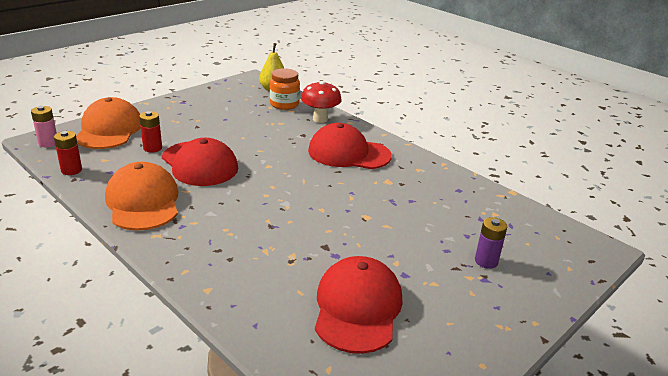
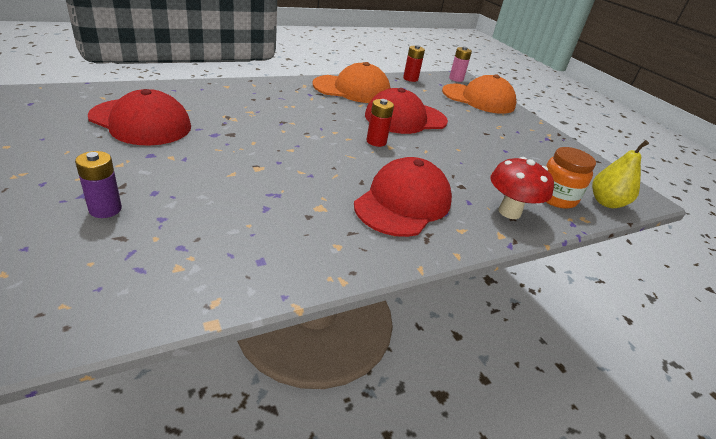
camera: 105 degrees right, 5 degrees up
(152, 148) = (440, 107): red battery -> red battery (376, 141)

